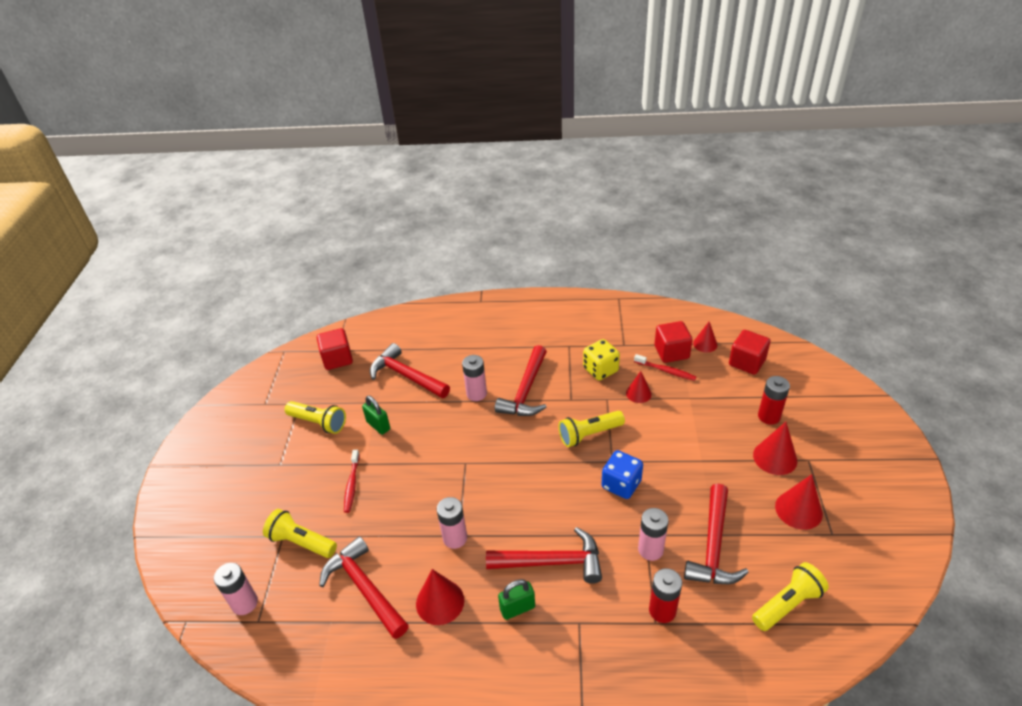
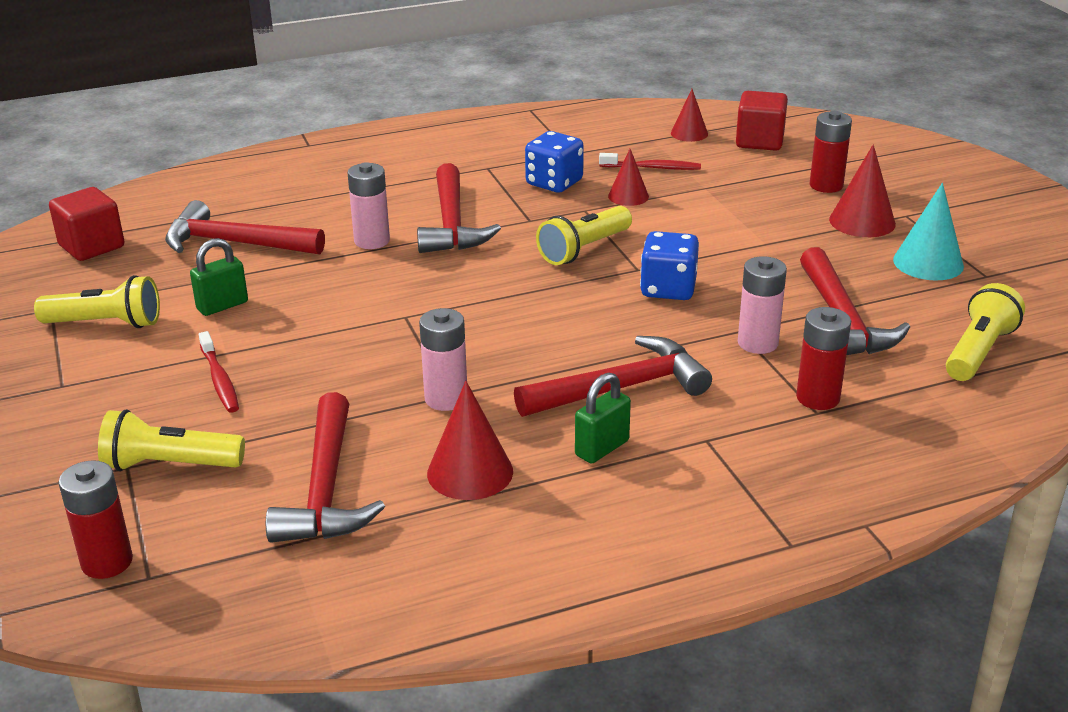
camera: 25 degrees left, 10 degrees down
(245, 603) = (107, 562): pink battery -> red battery
(364, 588) = (326, 489): red hammer -> red hammer turned 120 degrees counterclockwise
(378, 425) = (222, 306): green padlock -> green padlock turned 60 degrees counterclockwise
(600, 370) = (554, 183): yellow dice -> blue dice
(671, 352) = (647, 149): red cube -> none
(798, 510) = (928, 263): red cone -> turquoise cone

